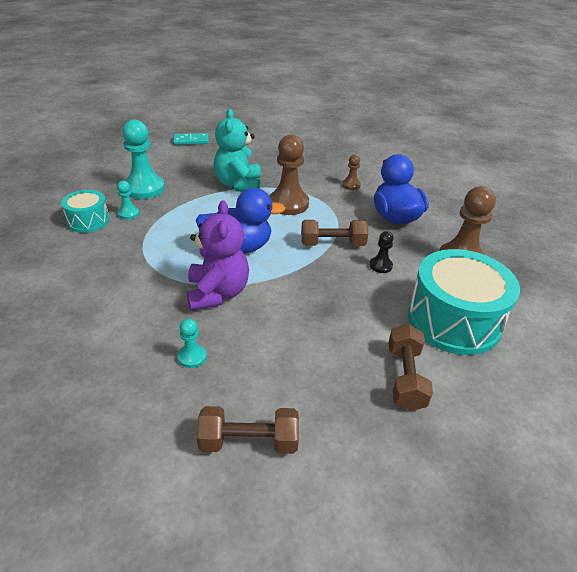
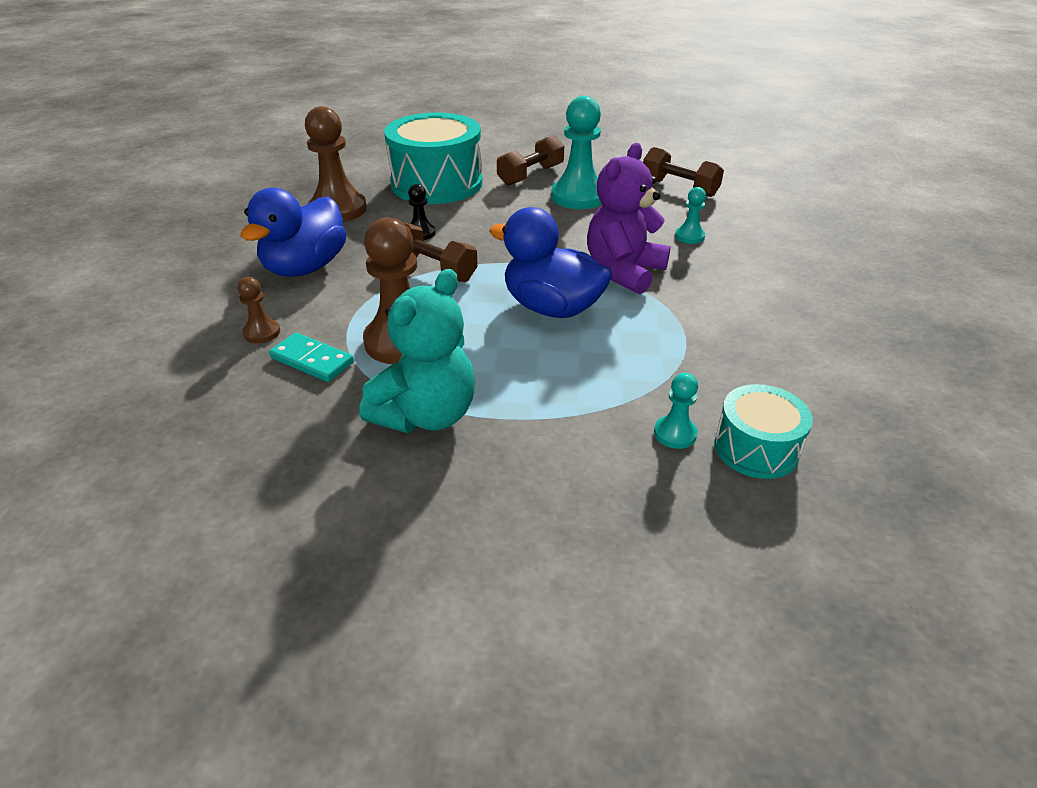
camera: 140 degrees left, 0 degrees up
(144, 188) = (610, 490): turquoise pawn -> turquoise pawn (578, 197)
(191, 141) = (356, 646): turquoise domino -> turquoise domino (312, 360)

